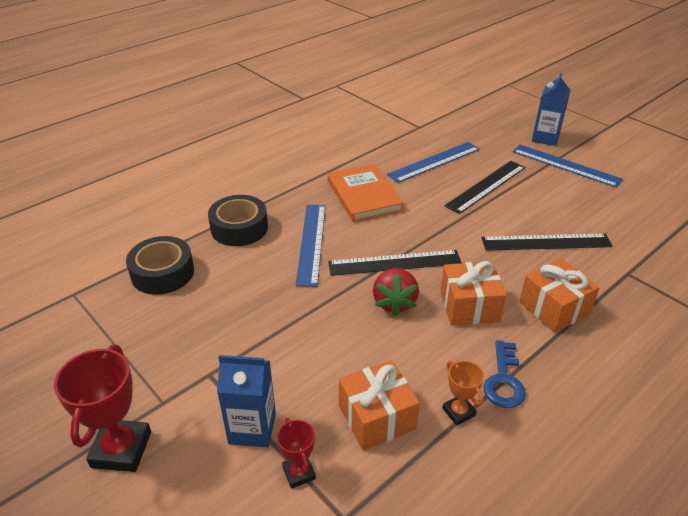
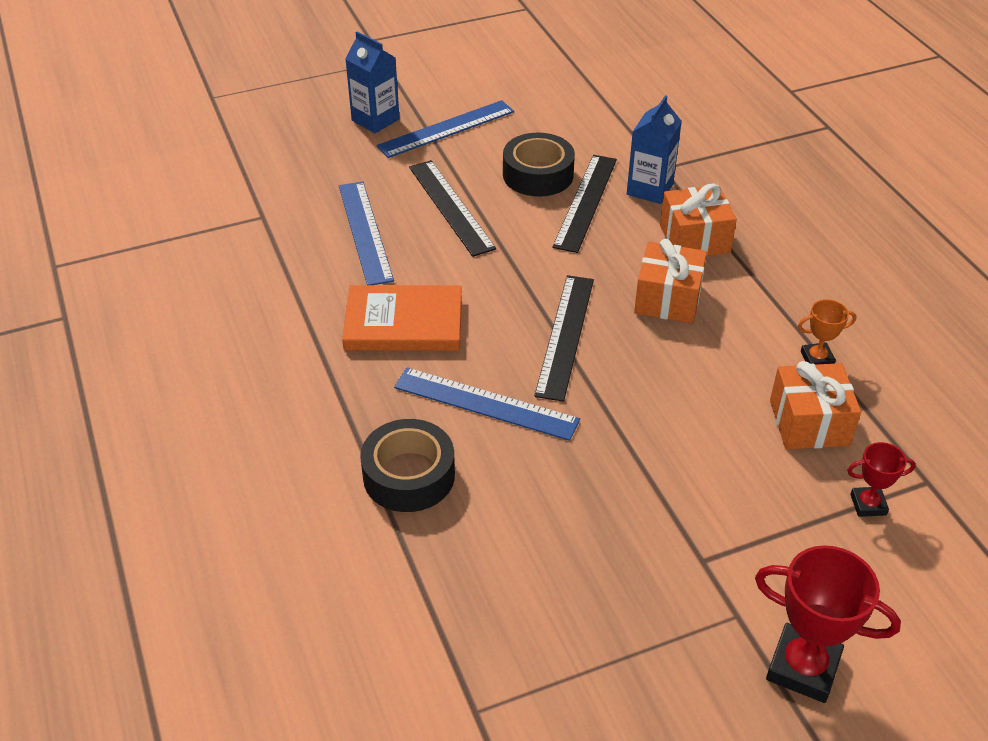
camera: 70 degrees left, 5 degrees up
(162, 273) = (475, 586): black tape -> black tape (538, 174)
(252, 428) = (799, 533): blue carton -> blue carton (649, 189)
(394, 302) = (638, 357): red strawberry -> none
(504, 380) = (784, 312): blue key -> none

